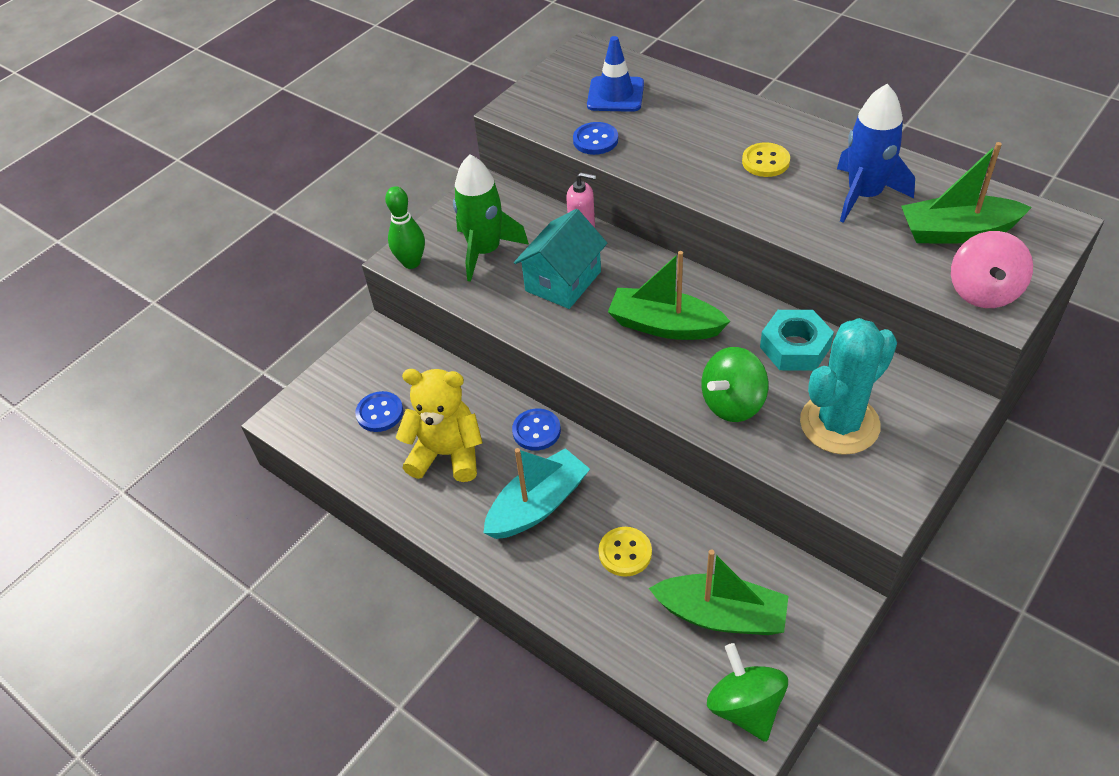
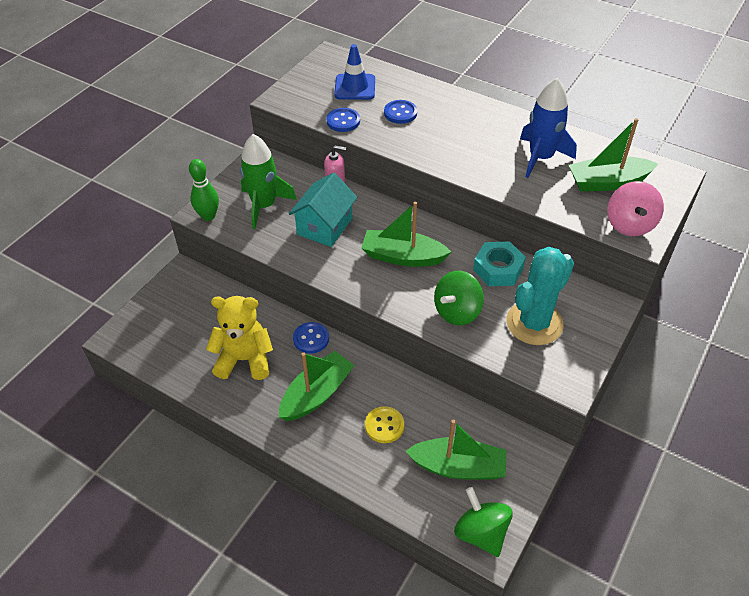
camera: 10 degrees left, 0 degrees up
(380, 413) = (190, 331): blue button -> blue button (400, 113)
(538, 505) = (317, 394): turquoise boat -> green boat
(765, 161) = (468, 135): yellow button -> none

